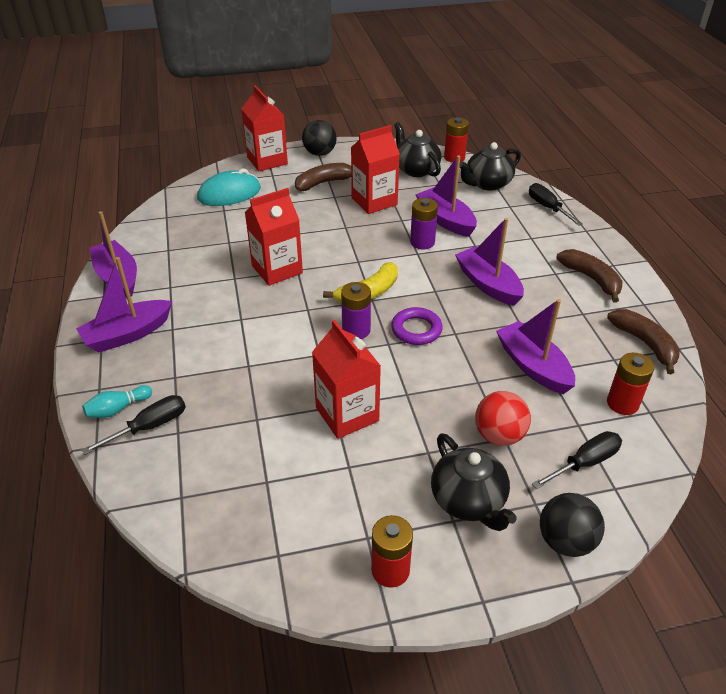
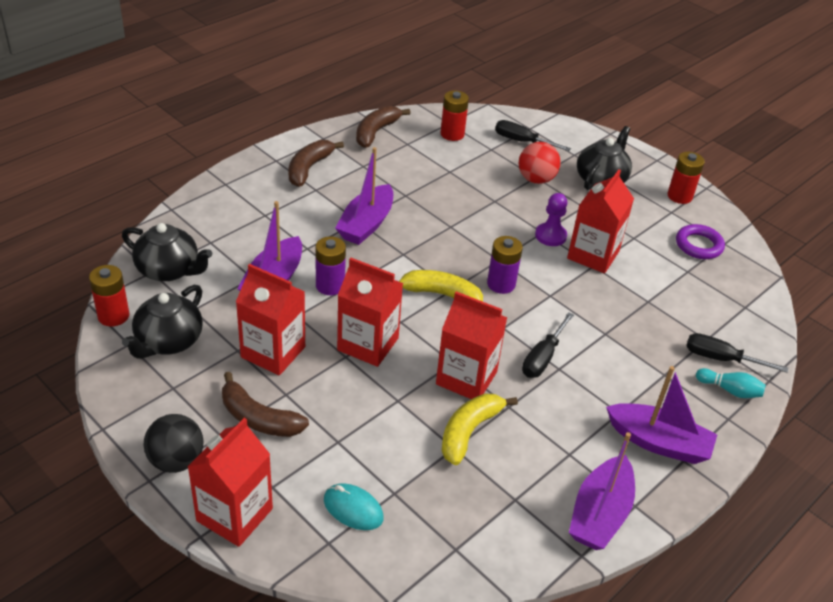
camera: 125 degrees left, 0 degrees up
(229, 194) = (353, 509): turquoise mouse -> turquoise mouse, size x0.64
(233, 252) = (469, 431): none -> yellow banana
(348, 239) = (368, 344): none -> red carton
(397, 396) = (550, 236): none -> purple pawn
(416, 330) = (466, 249): purple ring -> purple ring (698, 245)
(533, 366) = (451, 178): purple boat -> none
(548, 208) = (196, 215): black screwdriver -> black screwdriver (543, 357)
(565, 541) = (588, 139): black ball -> none

